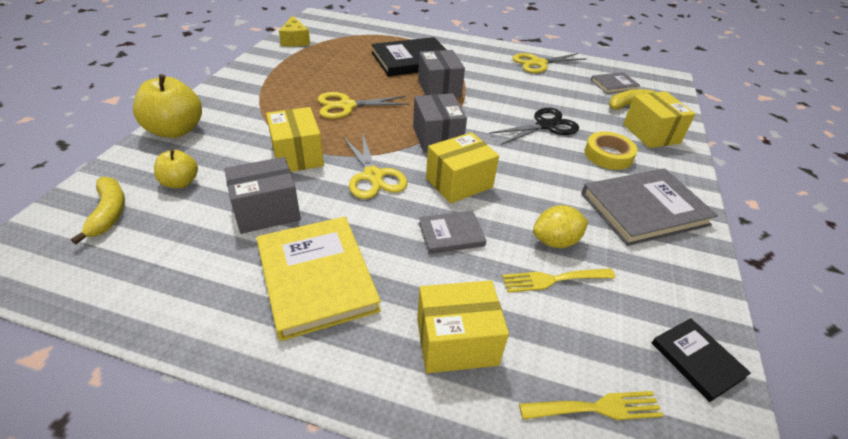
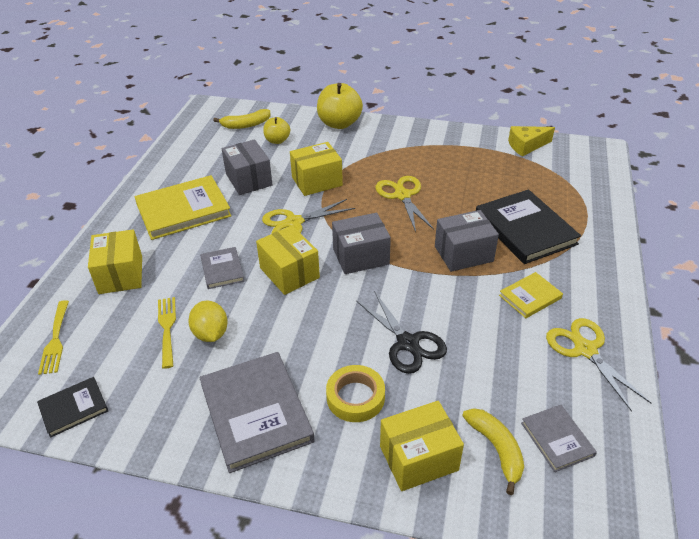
camera: 90 degrees right, 0 degrees up
(490, 71) = (530, 297): none -> yellow book

